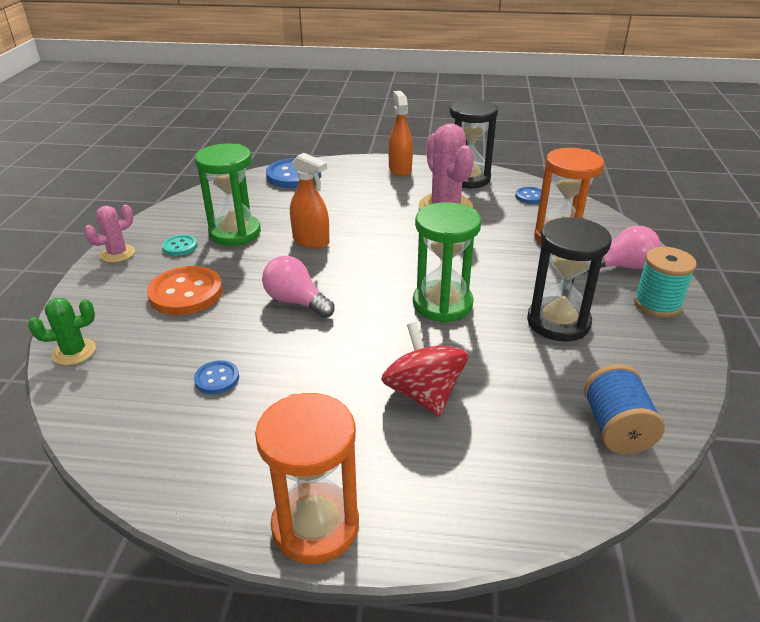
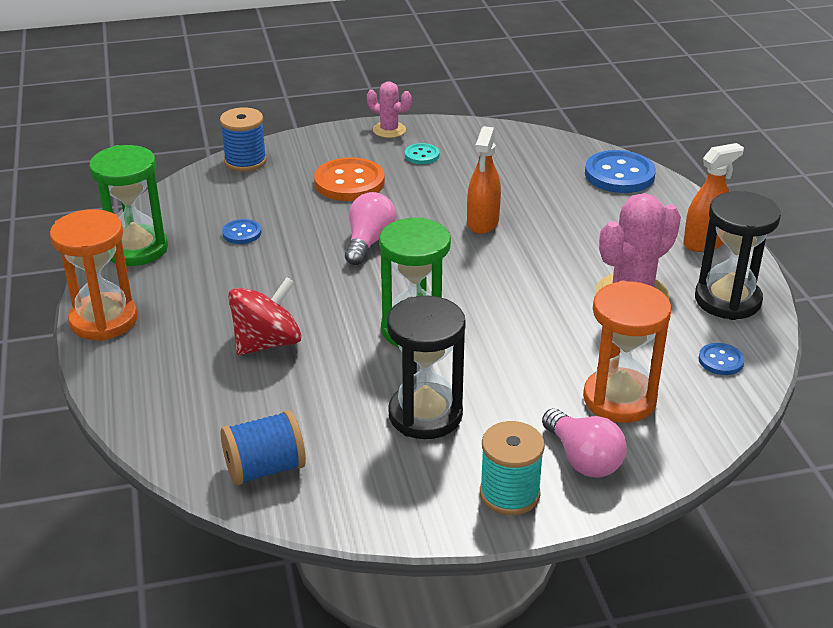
camera: 70 degrees right, 0 degrees up
(74, 352) = (245, 161): green cactus -> blue spool
(235, 233) = (466, 176): green hourglass -> green hourglass (137, 249)

